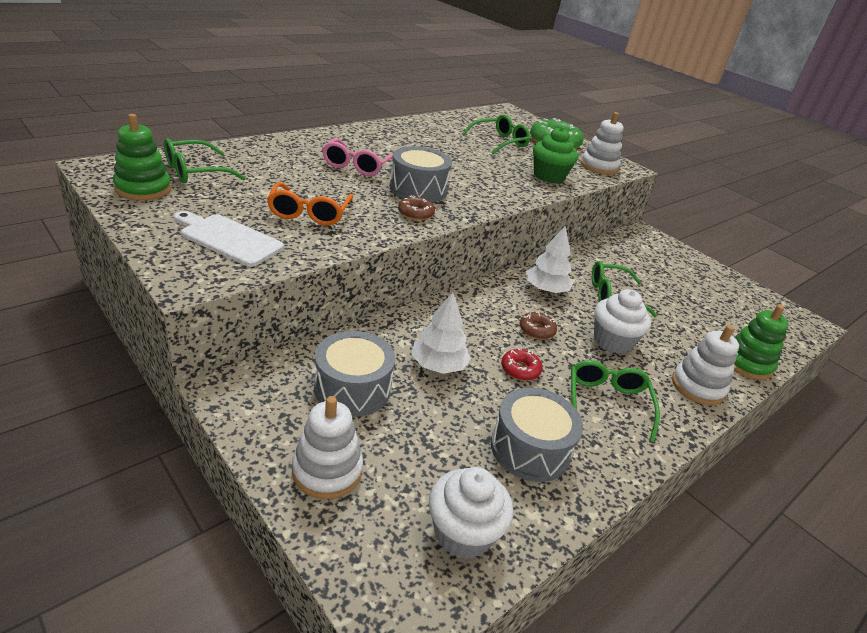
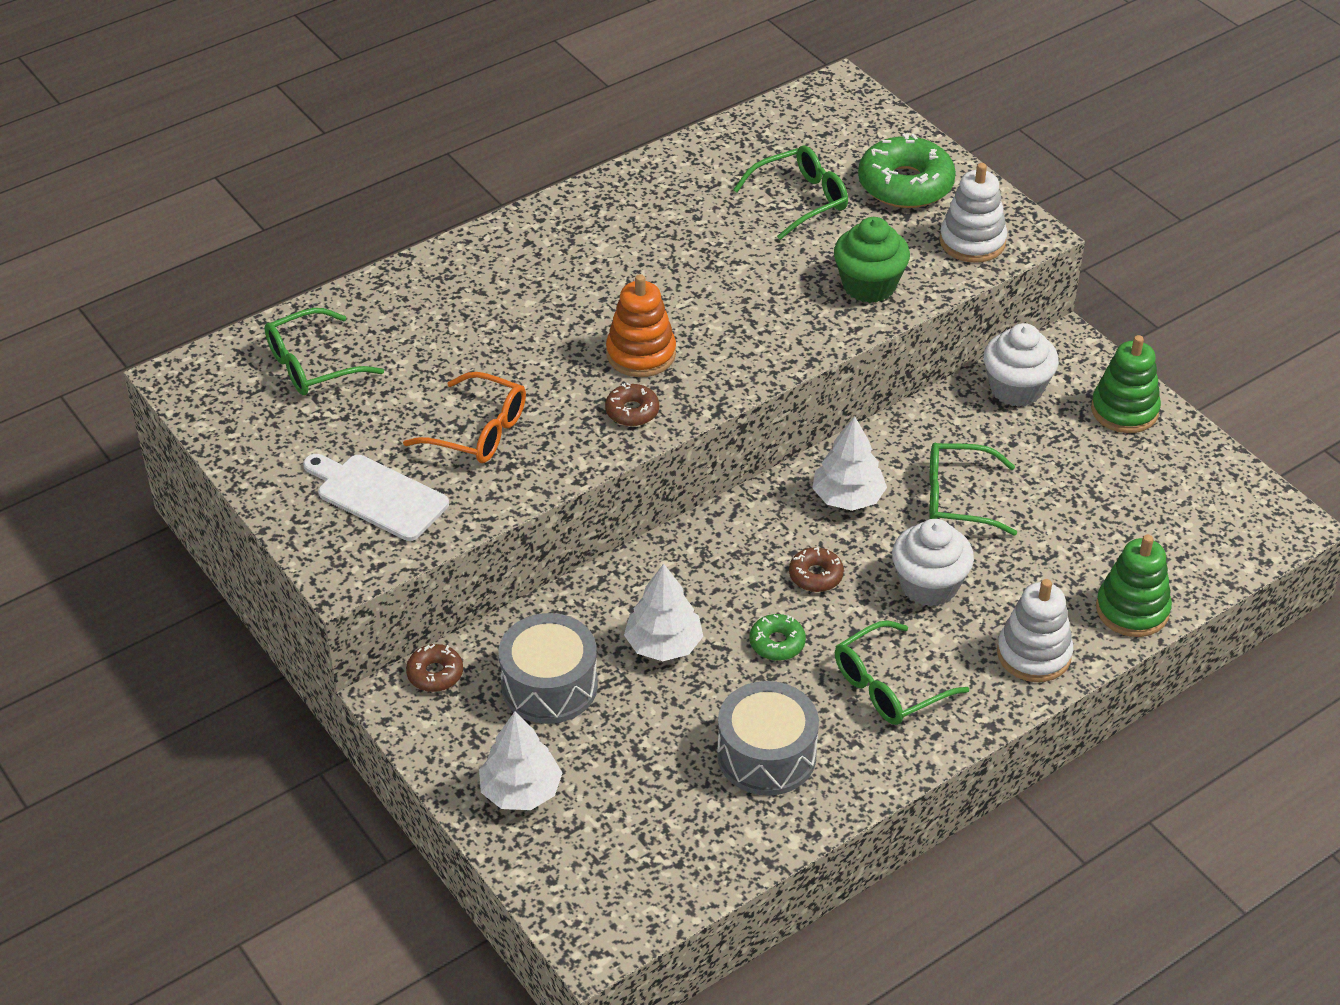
camera: 10 degrees right, 10 degrees up
(143, 189) = (252, 413): green stacking toy -> green stacking toy (1124, 410)
(260, 375) = (435, 674): none -> brown donut
(309, 213) = (479, 431): orange glasses -> orange glasses turned 75 degrees counterclockwise
(327, 471) = (520, 791): white stacking toy -> white tree
(357, 166) = (547, 311): pink glasses -> none
(418, 189) = (641, 354): grey drum -> orange stacking toy
(463, 533) = (669, 854): white cupcake -> white cupcake (1016, 389)
(520, 369) = (777, 643): red donut -> green donut
(607, 402) = (888, 686): green glasses -> green glasses turned 135 degrees counterclockwise

